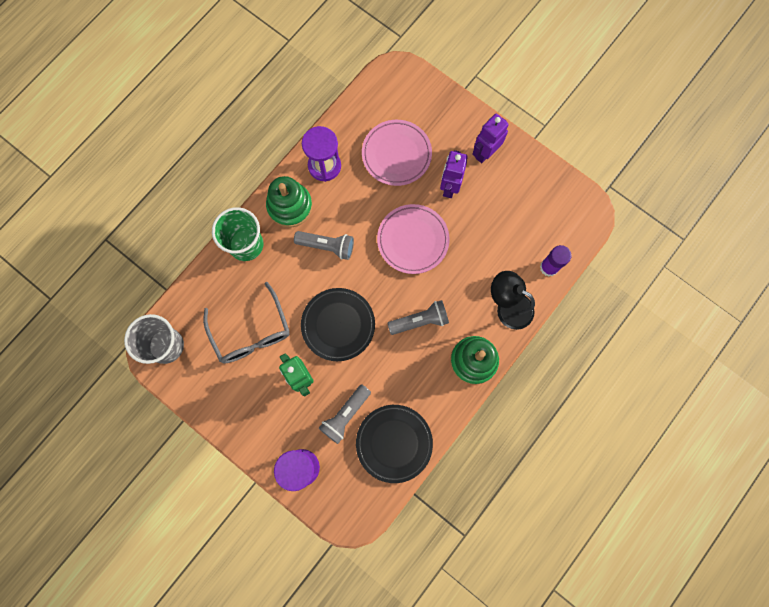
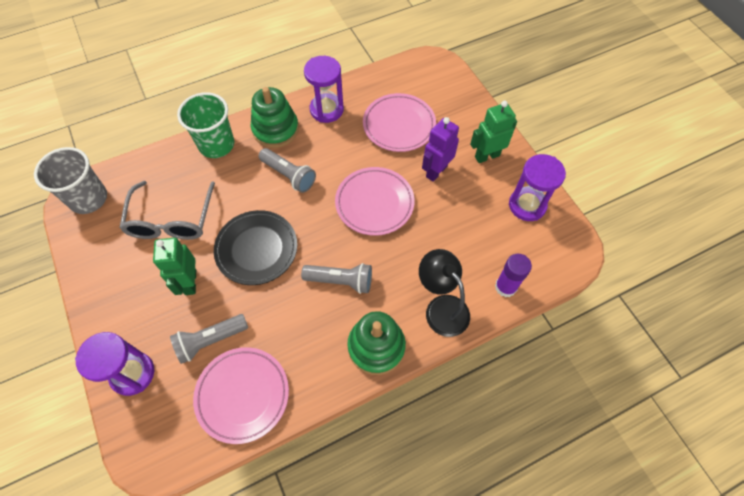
camera: 25 degrees right, 15 degrees down
(394, 443) = (243, 395): black plate -> pink plate
(485, 153) = (487, 156): purple robot -> green robot
(537, 186) = (527, 205): none -> purple hourglass

